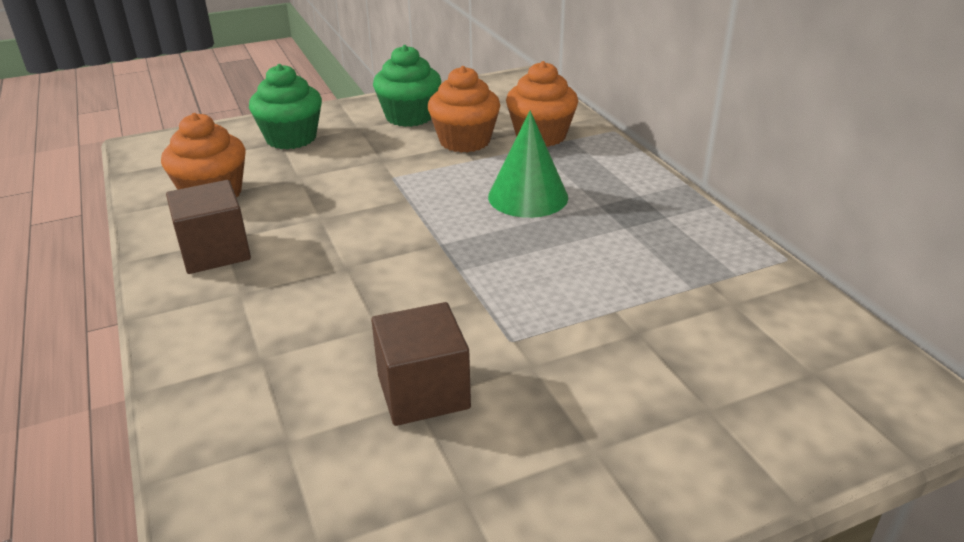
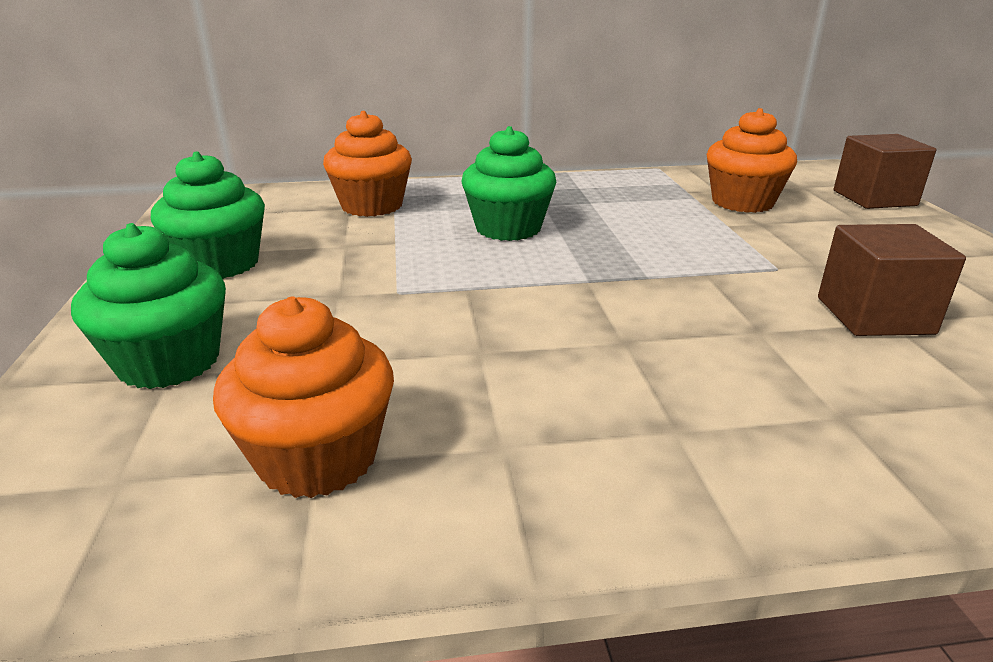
camera: 75 degrees left, 5 degrees down
(215, 252) = (544, 455): brown cube -> brown cube (874, 198)
(465, 141) = (341, 241): orange cupcake -> orange cupcake (742, 202)
(528, 196) = (508, 228): green cone -> green cupcake

